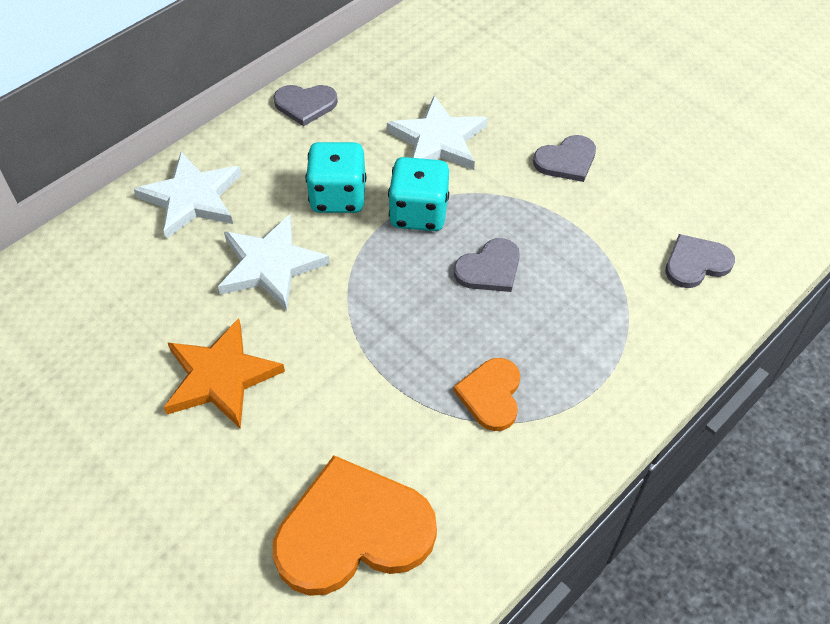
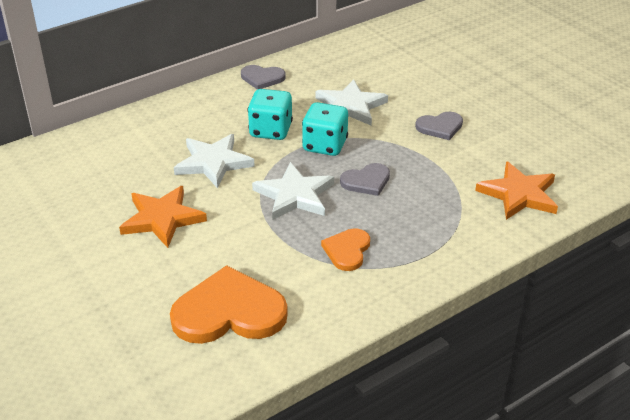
camera: 10 degrees right, 15 degrees down
(192, 198) = (170, 121): white star -> white star (294, 195)
(696, 263) = (519, 194): grey heart -> orange star

